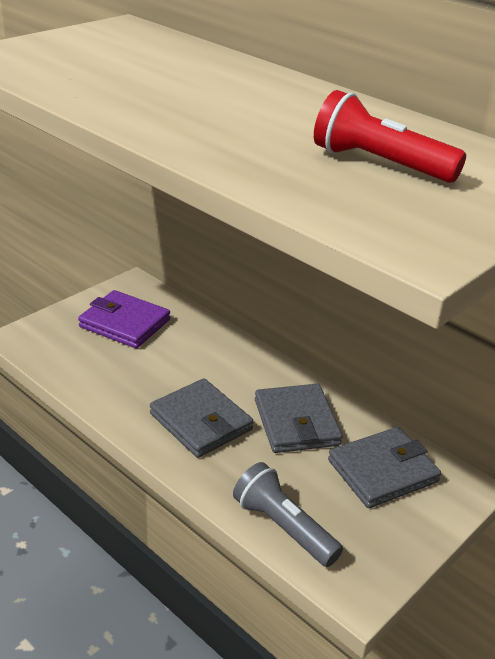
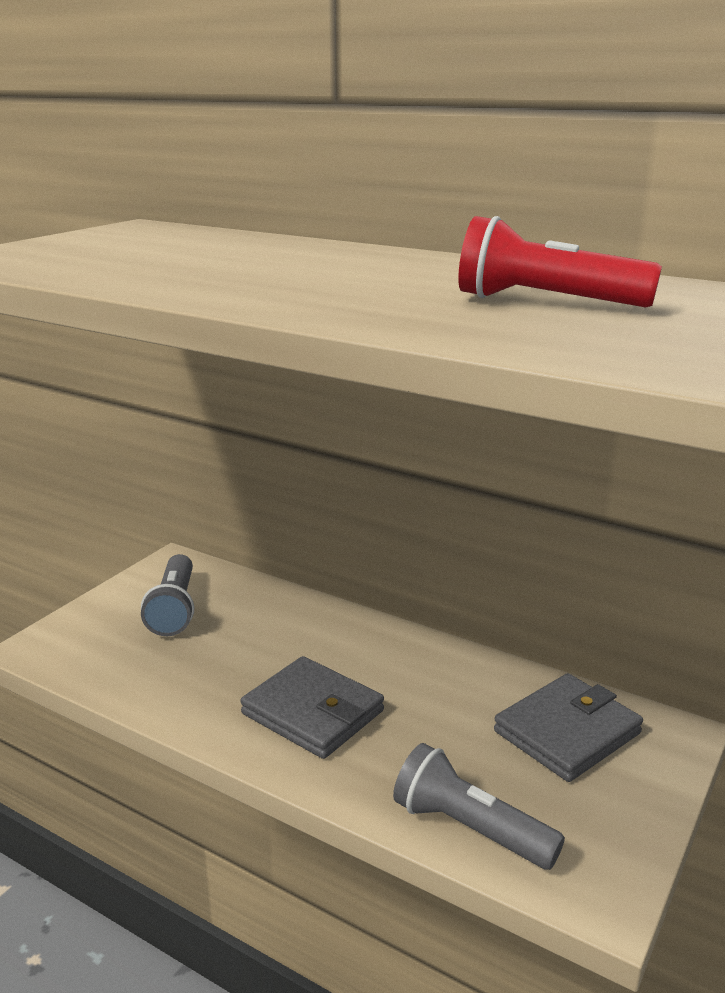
camera: 10 degrees left, 10 degrees down
(124, 323) = (174, 609): purple wallet -> grey flashlight
(296, 422) = (436, 692): grey wallet -> none

